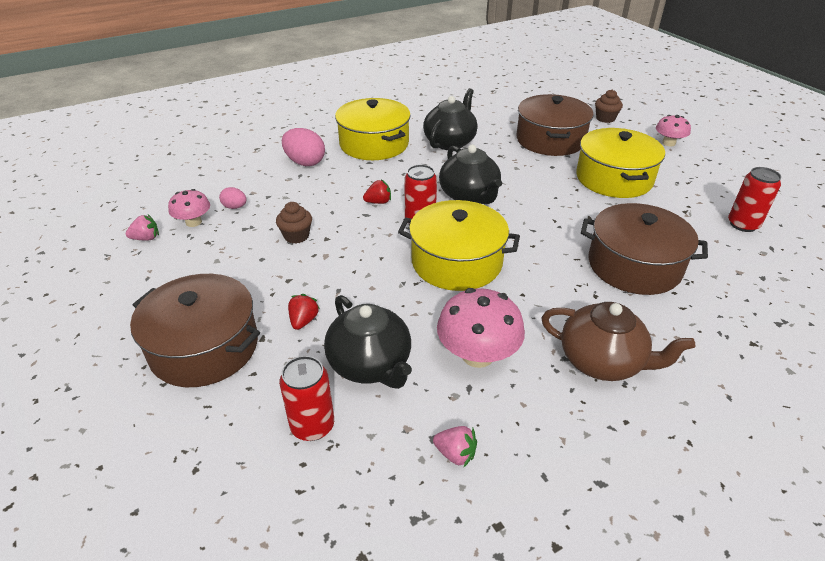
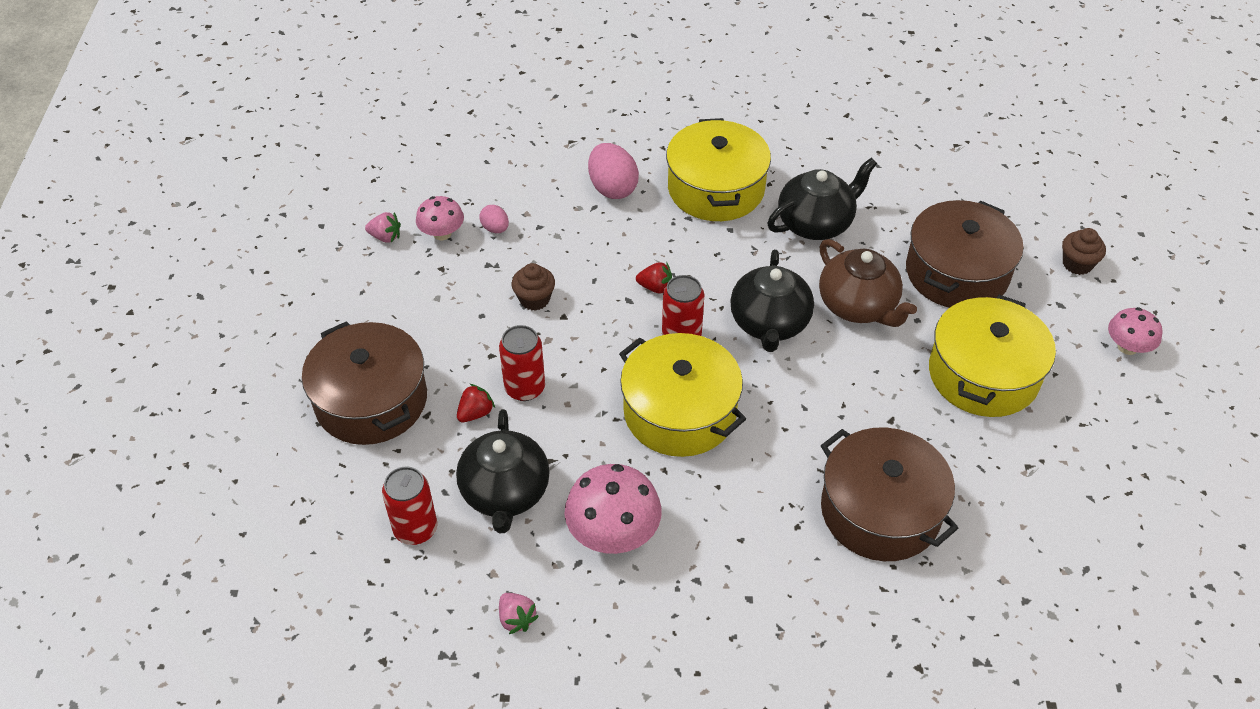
camera: 30 degrees right, 10 degrees up
(602, 361) = (732, 603): brown teapot -> brown teapot (858, 306)
(743, 224) = (1086, 520): red can -> red can (525, 388)

